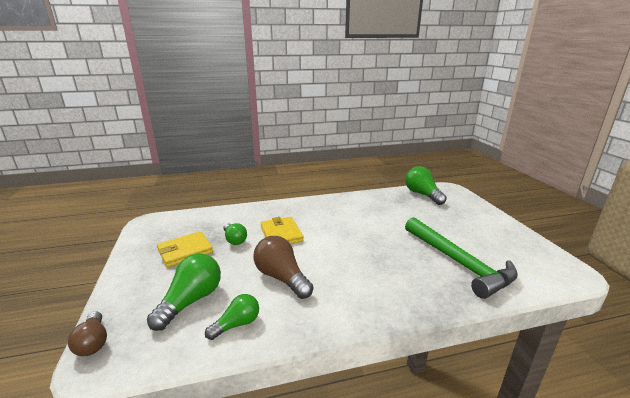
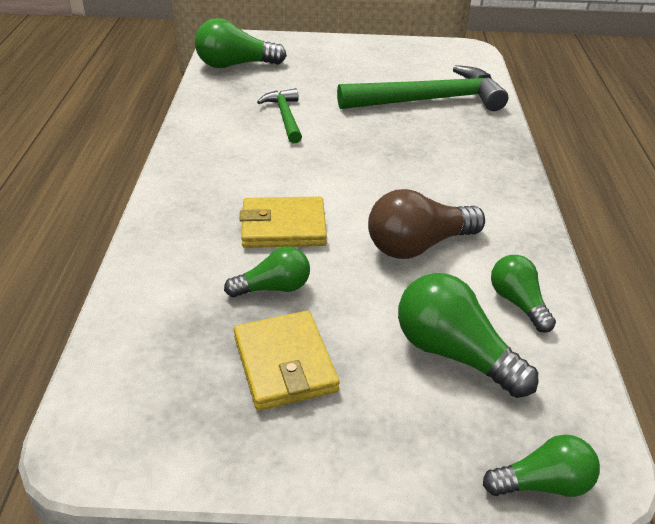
camera: 75 degrees left, 15 degrees up
(93, 342) = (543, 483): brown light bulb -> green light bulb
(382, 217) = (285, 117): none -> green hammer

